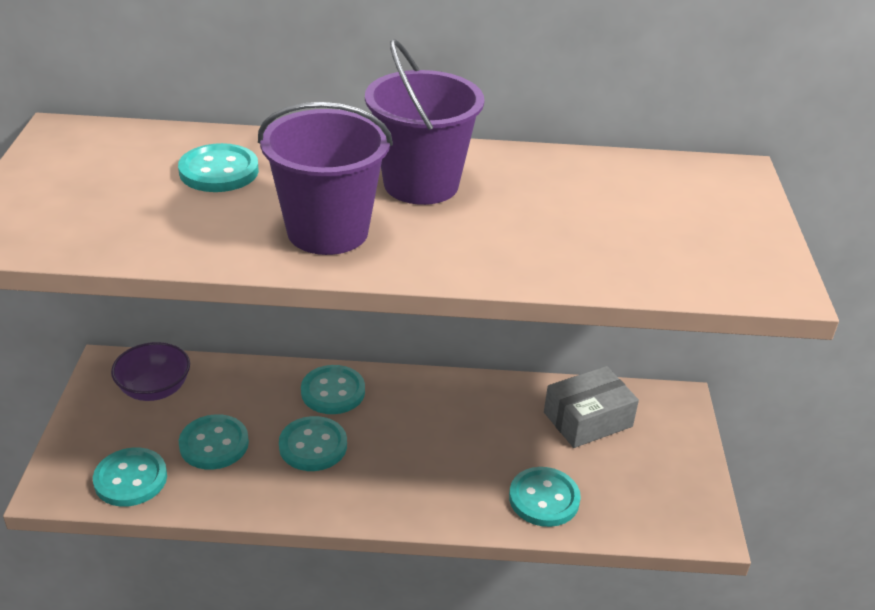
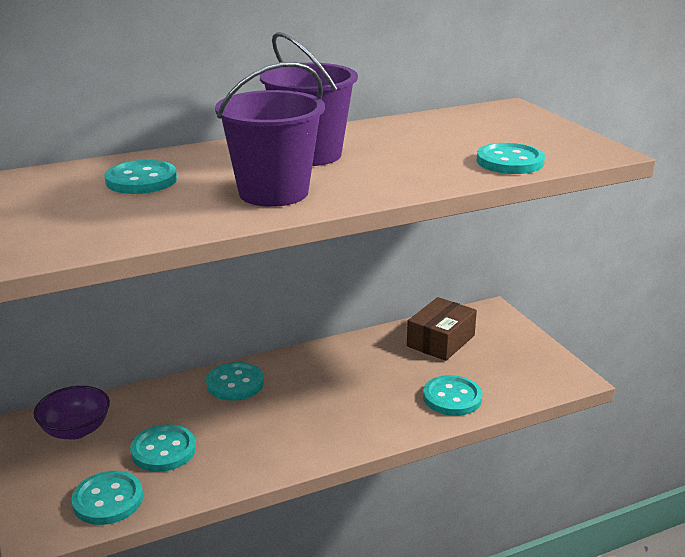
camera: 25 degrees left, 10 degrees down
(313, 446) = (249, 423): turquoise button -> turquoise button (510, 161)
(587, 419) = (440, 341): grey box -> brown box

